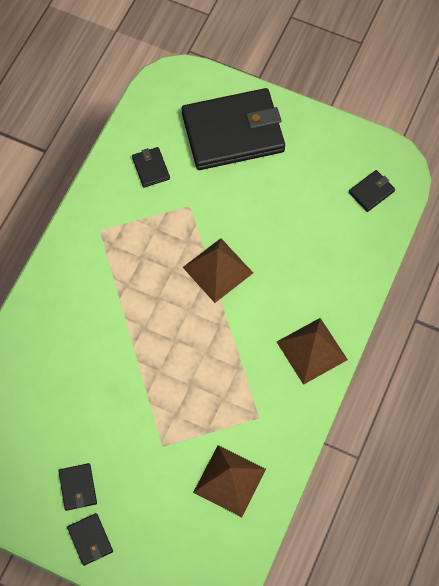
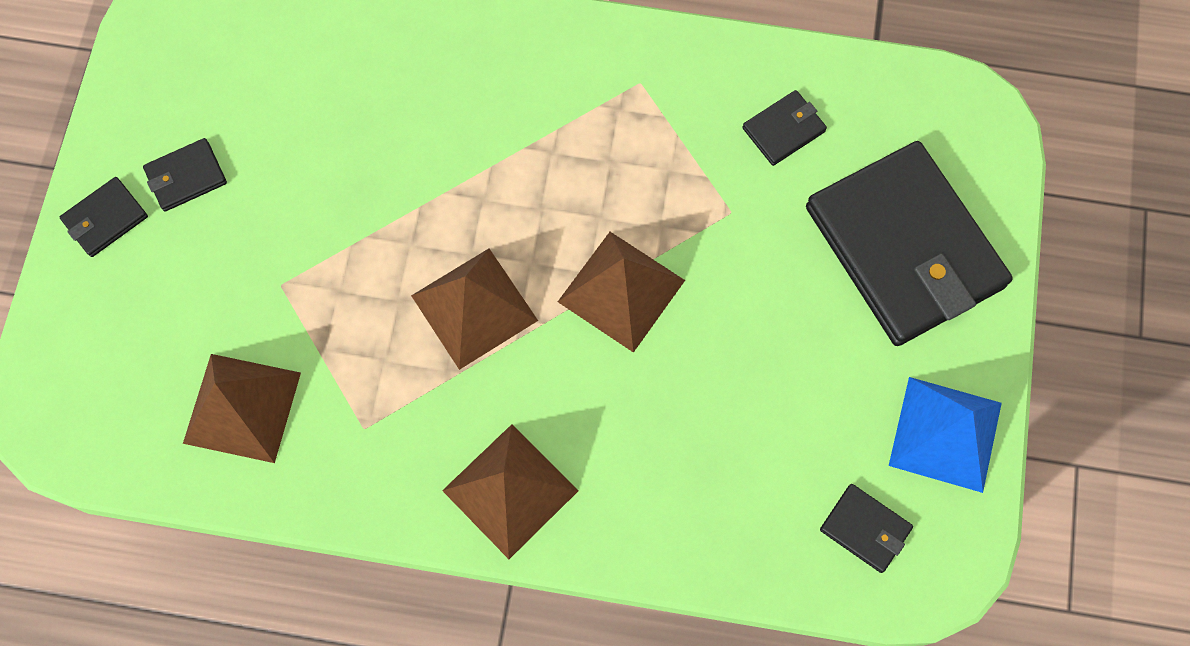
camera: 75 degrees right, 5 degrees up
(206, 345) = (474, 308): none -> brown pyramid
(333, 143) = (945, 434): none -> blue pyramid

